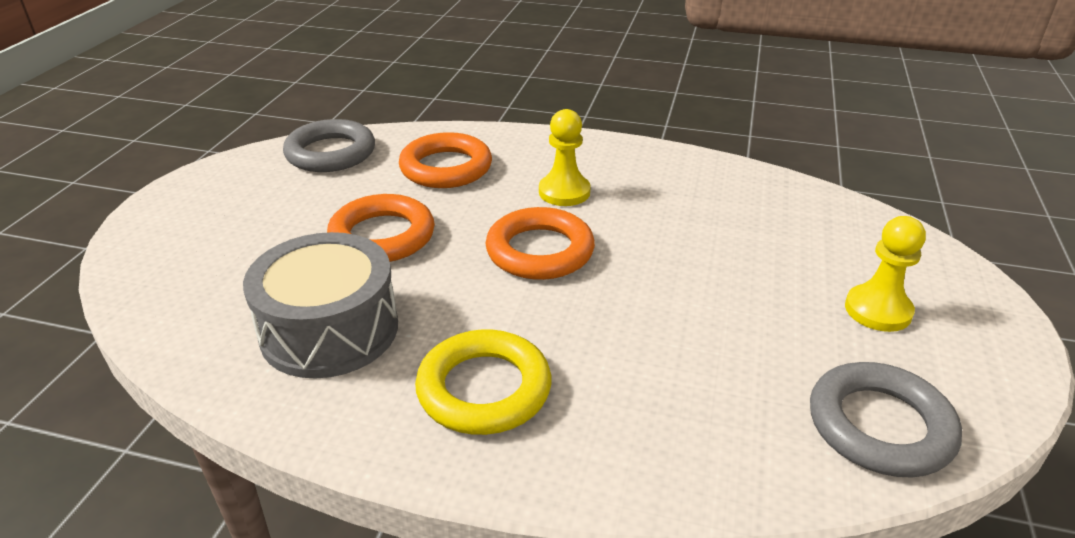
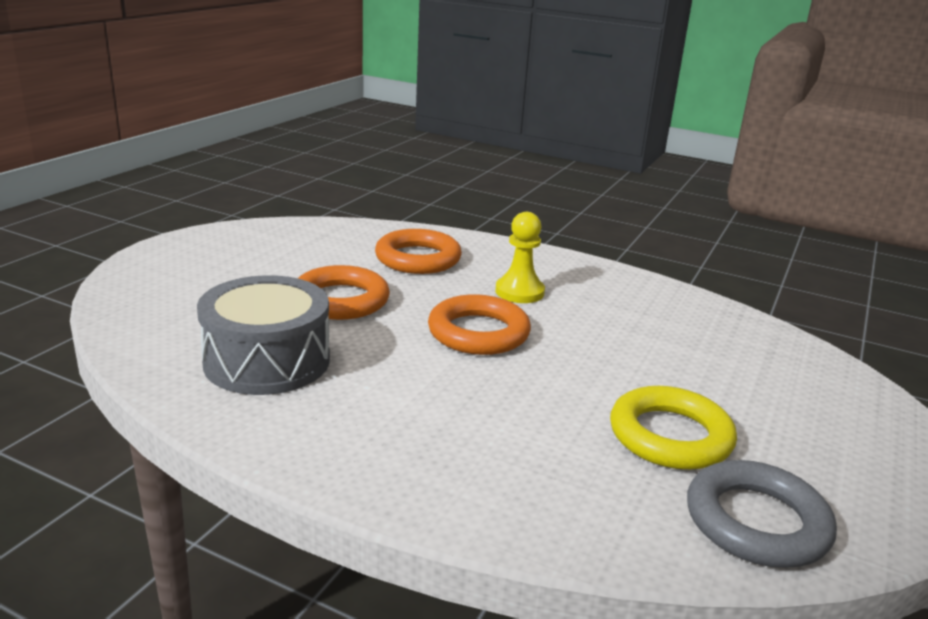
camera: 10 degrees right, 10 degrees down
(331, 153) = (320, 234): grey ring -> none
(484, 389) = (385, 426): yellow ring -> yellow ring (670, 436)
(878, 310) = (793, 430): yellow pawn -> none

